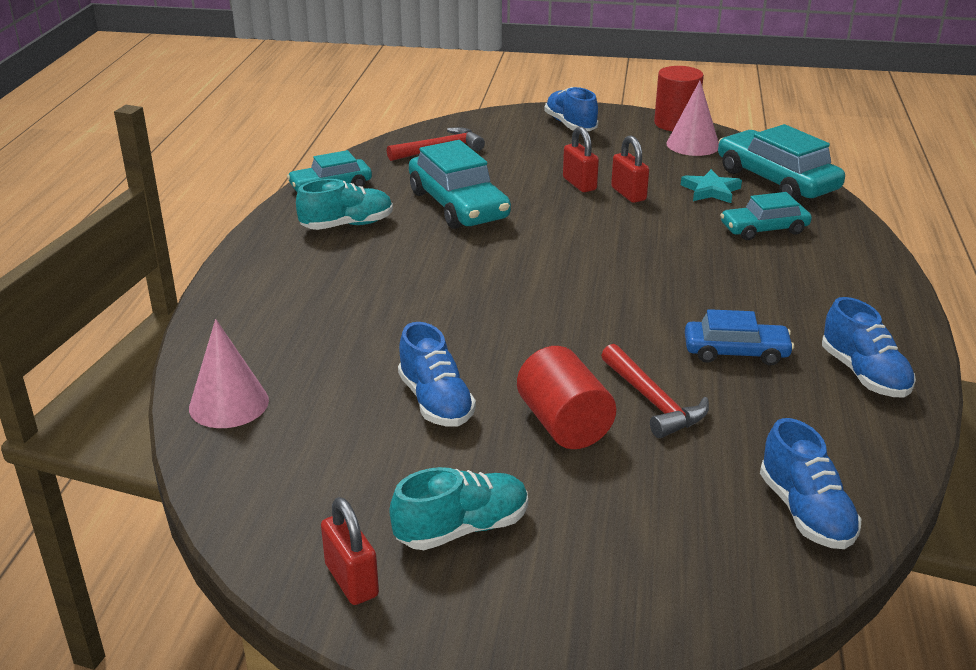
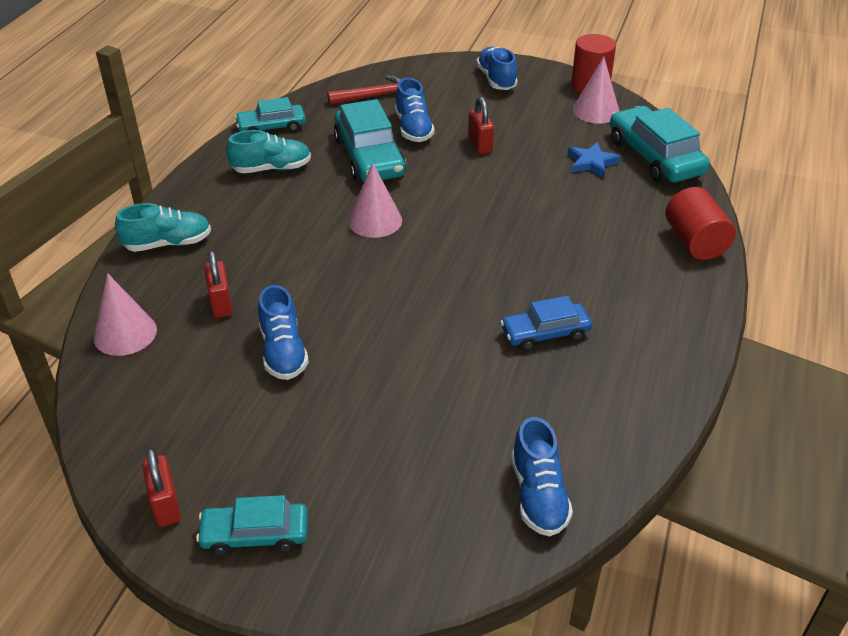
camera: 10 degrees right, 10 degrees up
(462, 529) = (263, 471): turquoise shoe -> turquoise shoe (168, 243)
(490, 264) = (375, 220): none -> pink cone
(564, 424) = (377, 386): red cylinder -> red cylinder (695, 242)
(628, 194) = (518, 159): red padlock -> red padlock (221, 303)
(653, 401) = (457, 373): red hammer -> none
(711, 191) = (591, 163): turquoise star -> blue star
(736, 352) = (545, 333): blue car -> blue car turned 150 degrees clockwise
(764, 229) = (621, 209): turquoise car -> turquoise car (255, 535)
(864, 375) = (645, 369): blue shoe -> blue shoe (413, 129)

